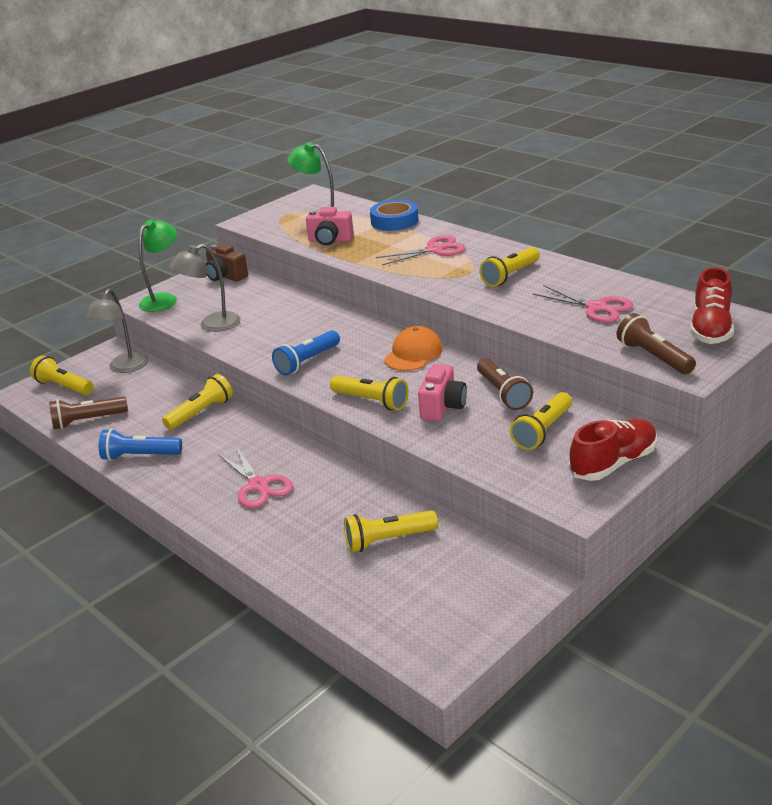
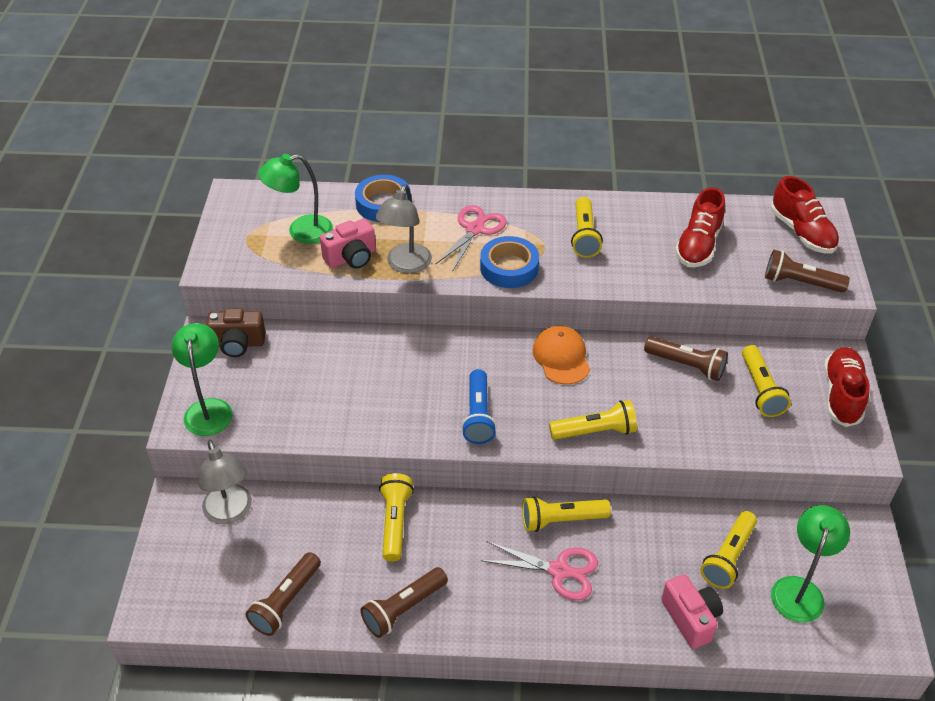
camera: 45 degrees left, 15 degrees up
(64, 387) = (192, 576): yellow flashlight -> yellow flashlight (561, 520)
(140, 456) = (403, 608): blue flashlight -> brown flashlight
(212, 325) = (316, 418): grey lamp -> grey lamp (405, 265)
(414, 589) = (799, 589): none -> green lamp
(425, 275) = (509, 267): none -> blue tape
(442, 407) = (659, 406): pink camera -> pink camera (690, 618)
(597, 308) = (698, 245): pink scissors -> red shoe

